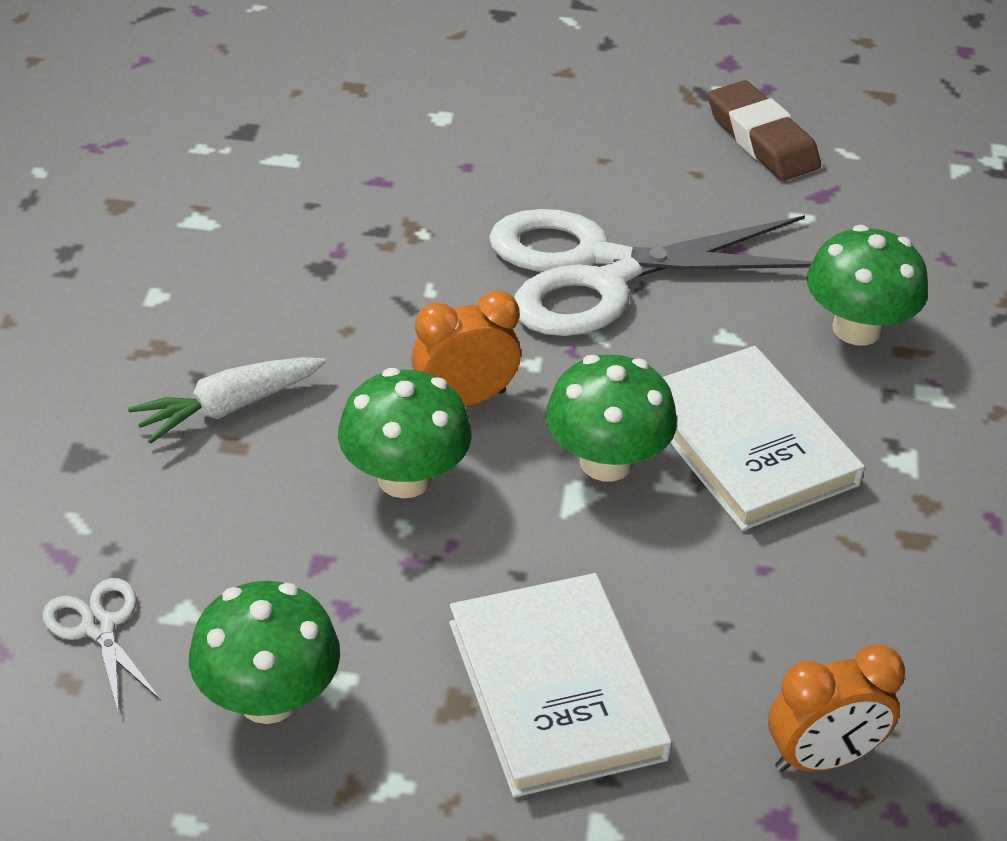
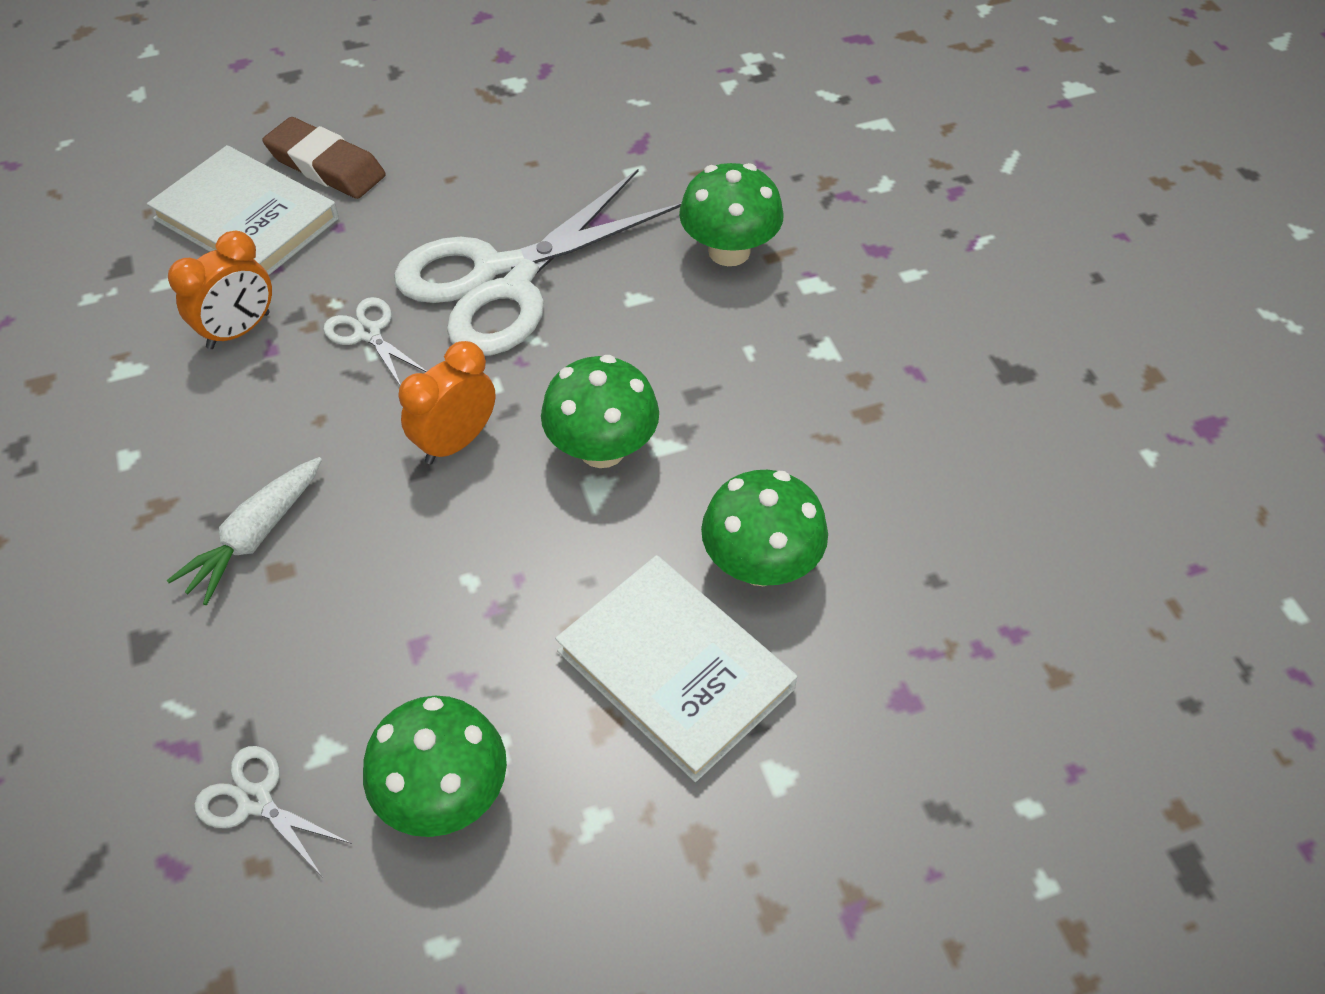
camera: 25 degrees left, 10 degrees up
(404, 478) = (446, 536): green mushroom -> green mushroom (760, 564)
(439, 271) = (368, 333): none -> white scissors
(747, 444) = (702, 385): white book -> white book (247, 218)
(762, 139) = (566, 114): brown eraser -> brown eraser (326, 166)
(822, 758) = (904, 630): orange clock -> orange clock (239, 331)

